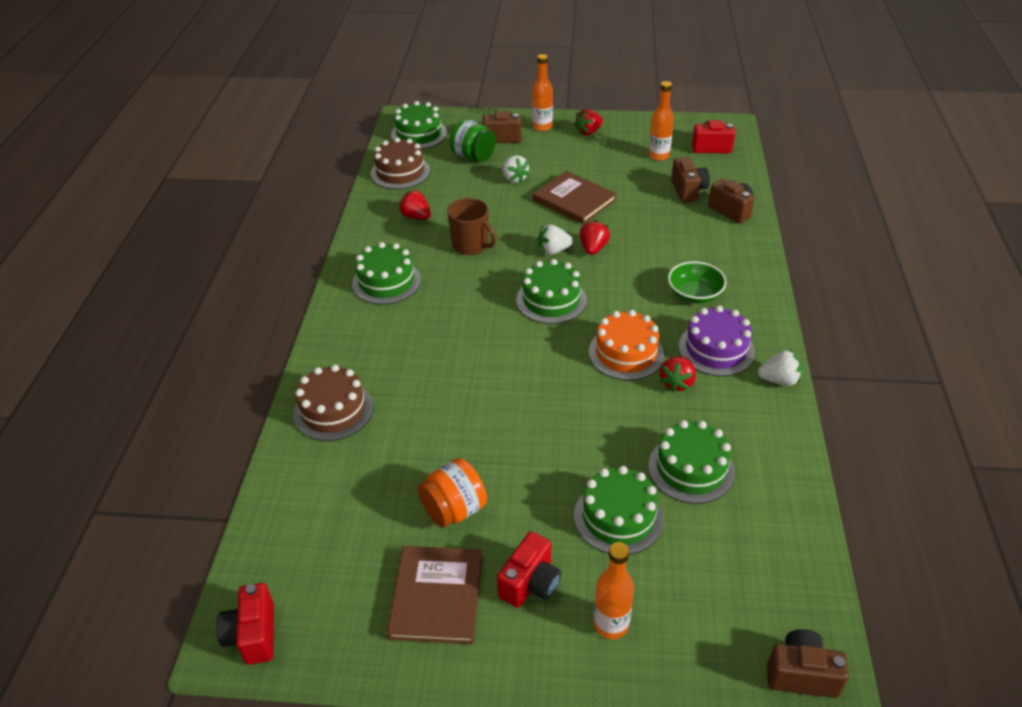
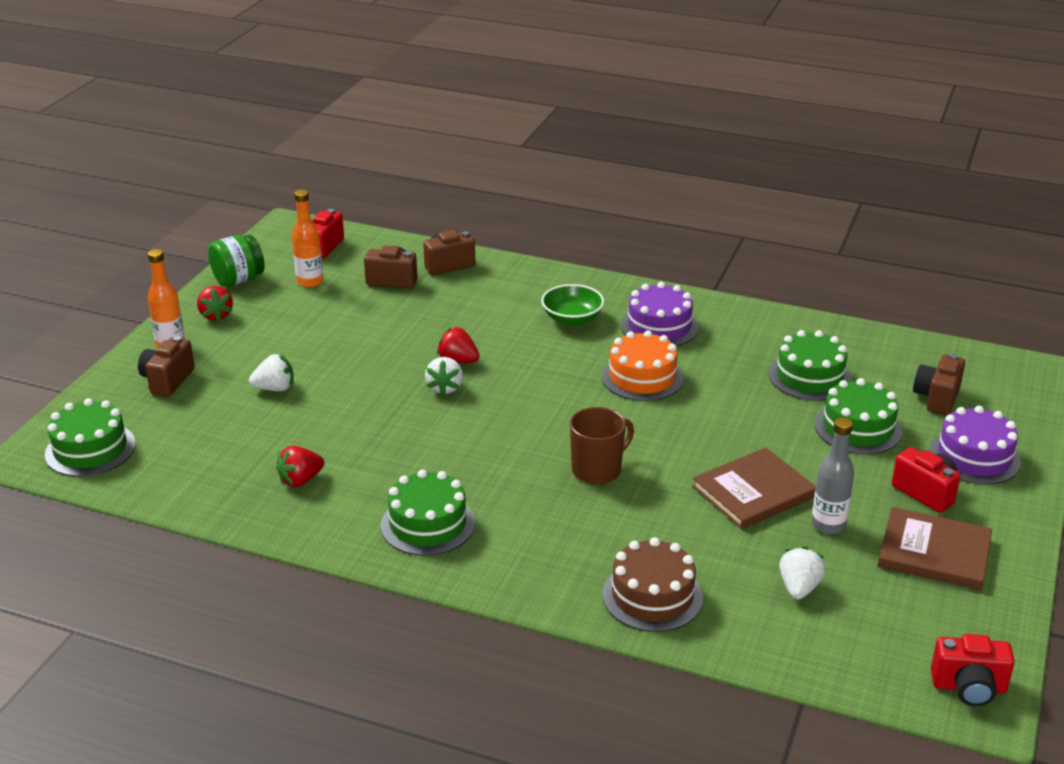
camera: 75 degrees left, 10 degrees down
(400, 172) = (178, 480): brown cake -> none
(454, 510) = (828, 525): orange jar -> grey bottle
(471, 246) = (395, 445): brown mug -> brown mug (597, 470)
(473, 157) = (195, 411): green jar -> green jar (238, 280)
(551, 300) = (533, 406): green cake -> none
(574, 200) = (355, 354): brown book -> brown book (753, 492)
(611, 624) = (974, 457): orange bottle -> purple cake
(677, 383) = (697, 358): red strawberry -> none
(778, 380) = (714, 306): white strawberry -> white strawberry (799, 588)
(801, 674) = (1027, 378): brown camera -> brown camera (936, 398)

